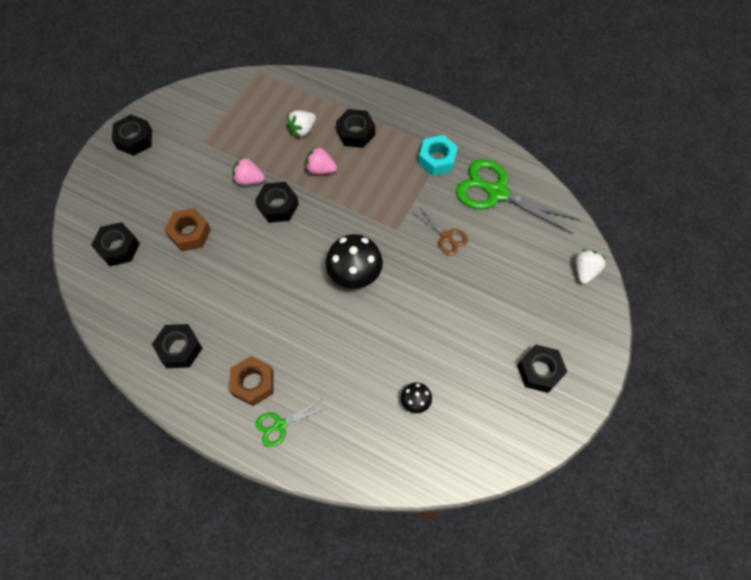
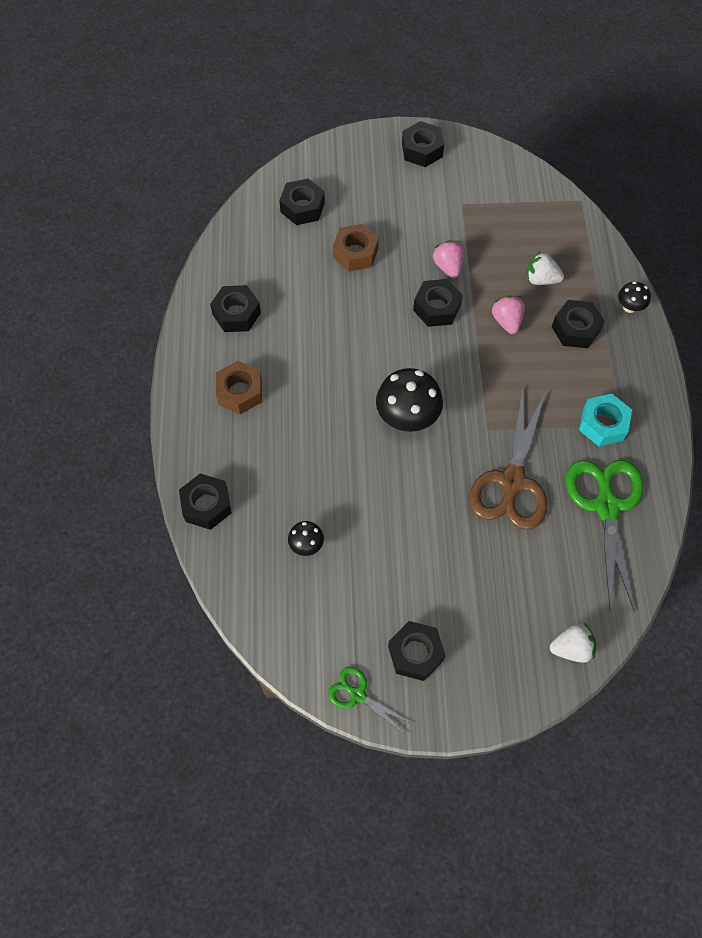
camera: 60 degrees right, 0 degrees up
(280, 425) = (213, 437): green scissors -> green scissors (358, 695)
(337, 461) = (206, 505): none -> black nut
(361, 93) = (629, 307): none -> black mushroom
(446, 237) = (512, 481): brown scissors -> brown scissors, size x1.99

